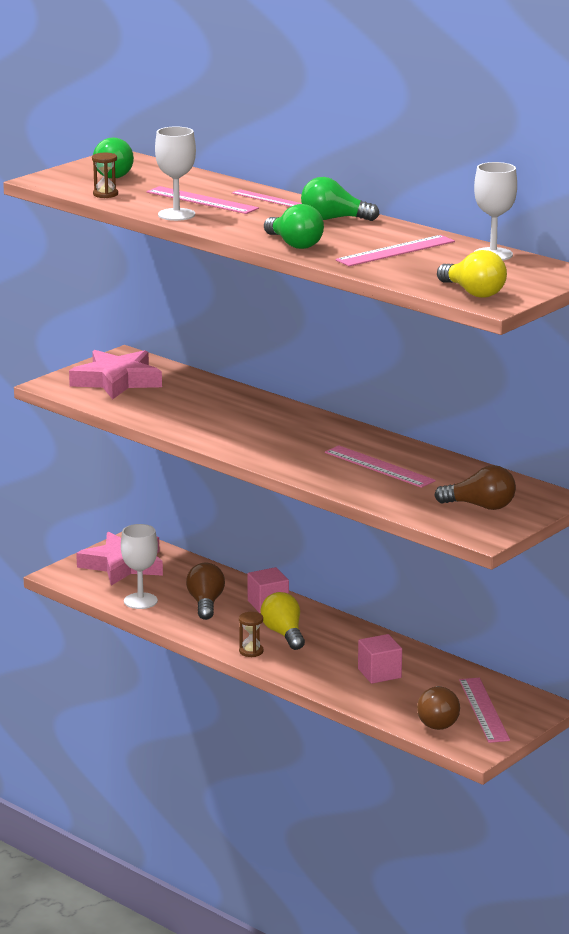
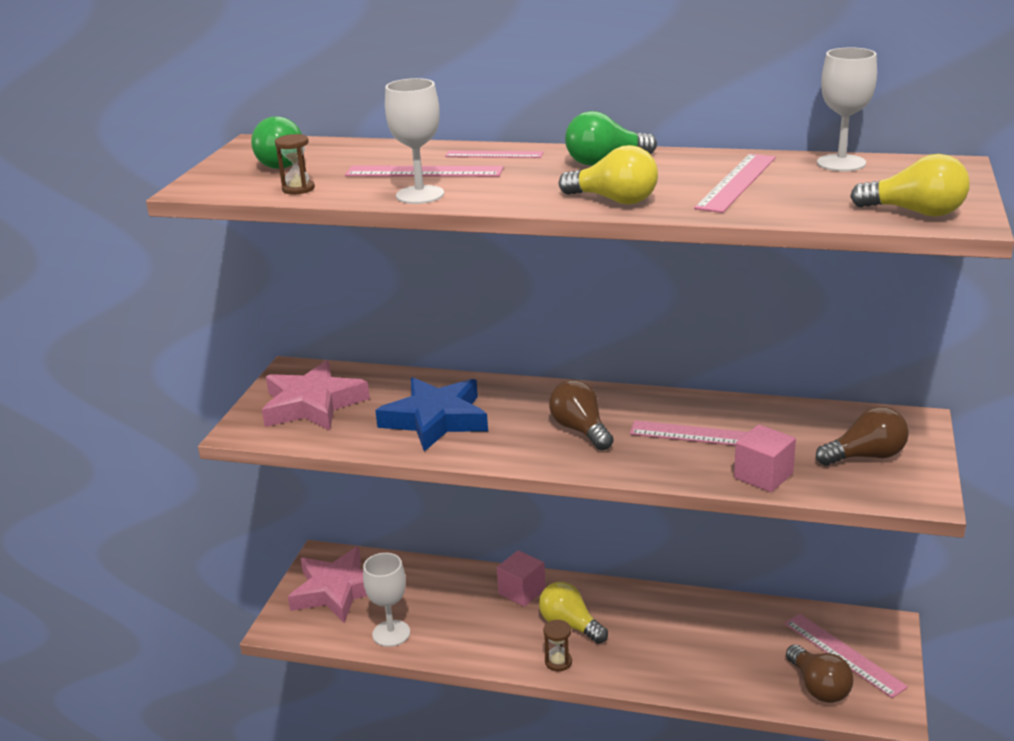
camera: 25 degrees left, 5 degrees up
(195, 411) = (436, 420): none -> blue star
(205, 603) = (460, 613): brown light bulb -> brown light bulb (580, 430)
(294, 244) = (614, 200): green light bulb -> yellow light bulb
(379, 673) = (705, 643): pink cube -> pink cube (763, 476)

